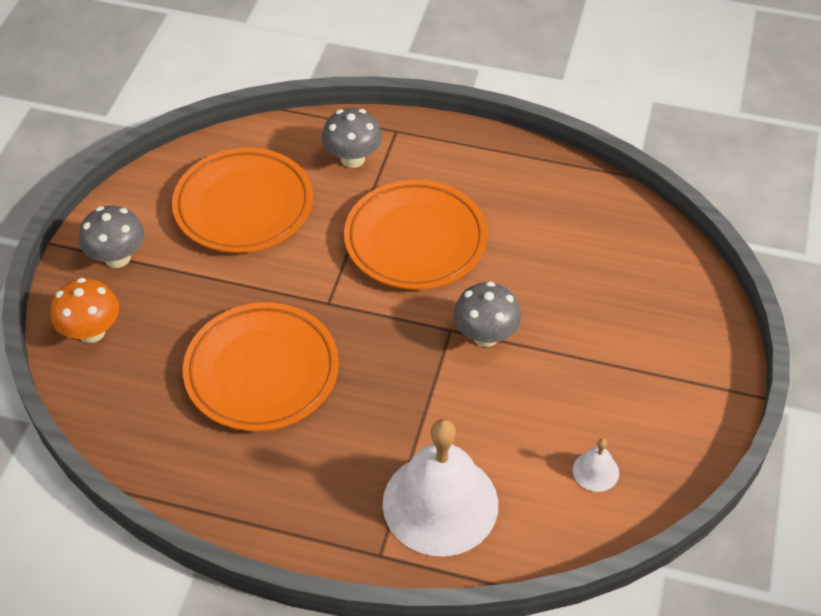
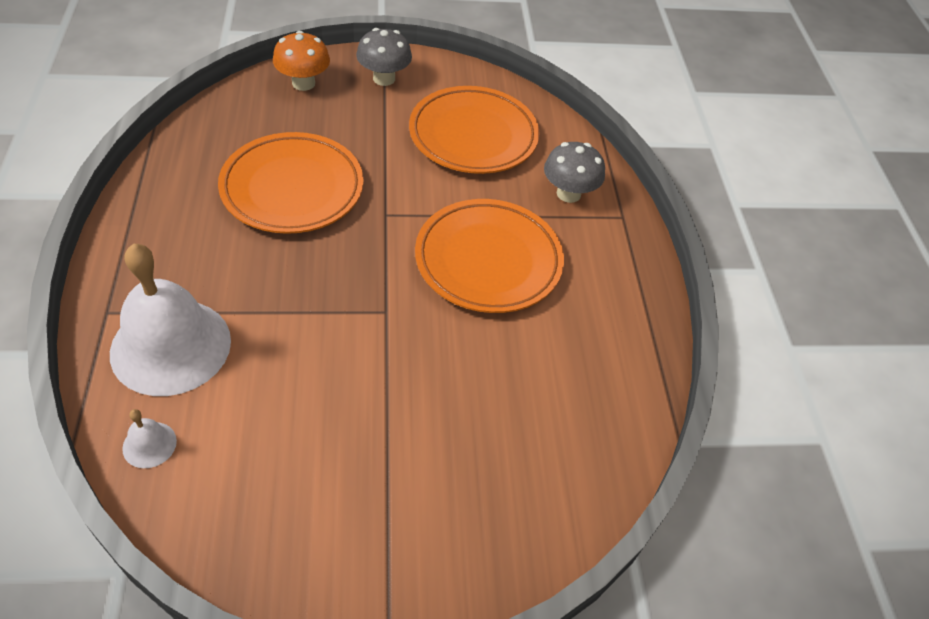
camera: 65 degrees right, 0 degrees up
(485, 335) = (388, 342): grey mushroom -> none
(595, 471) = (235, 477): white bell -> white bell (149, 444)

